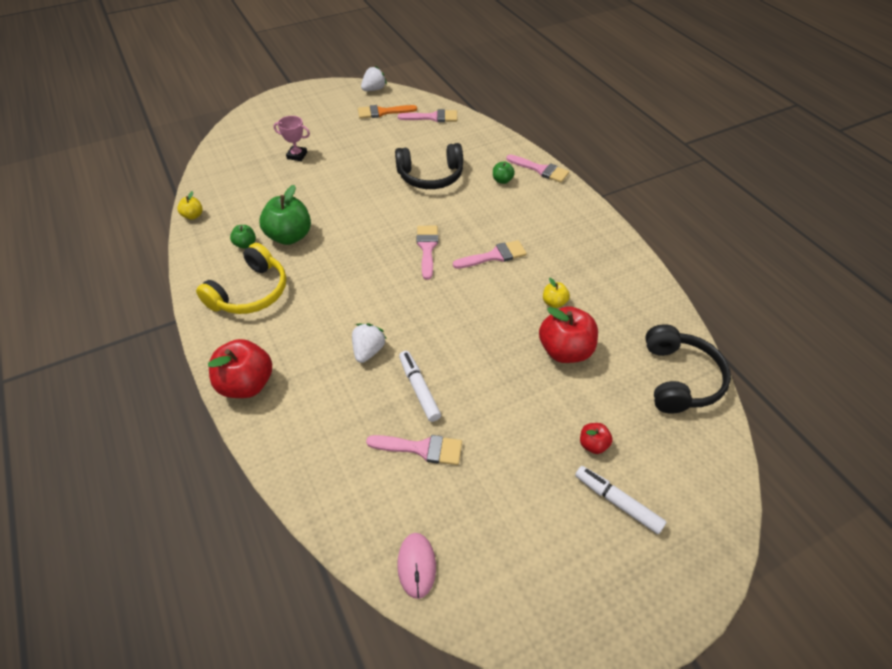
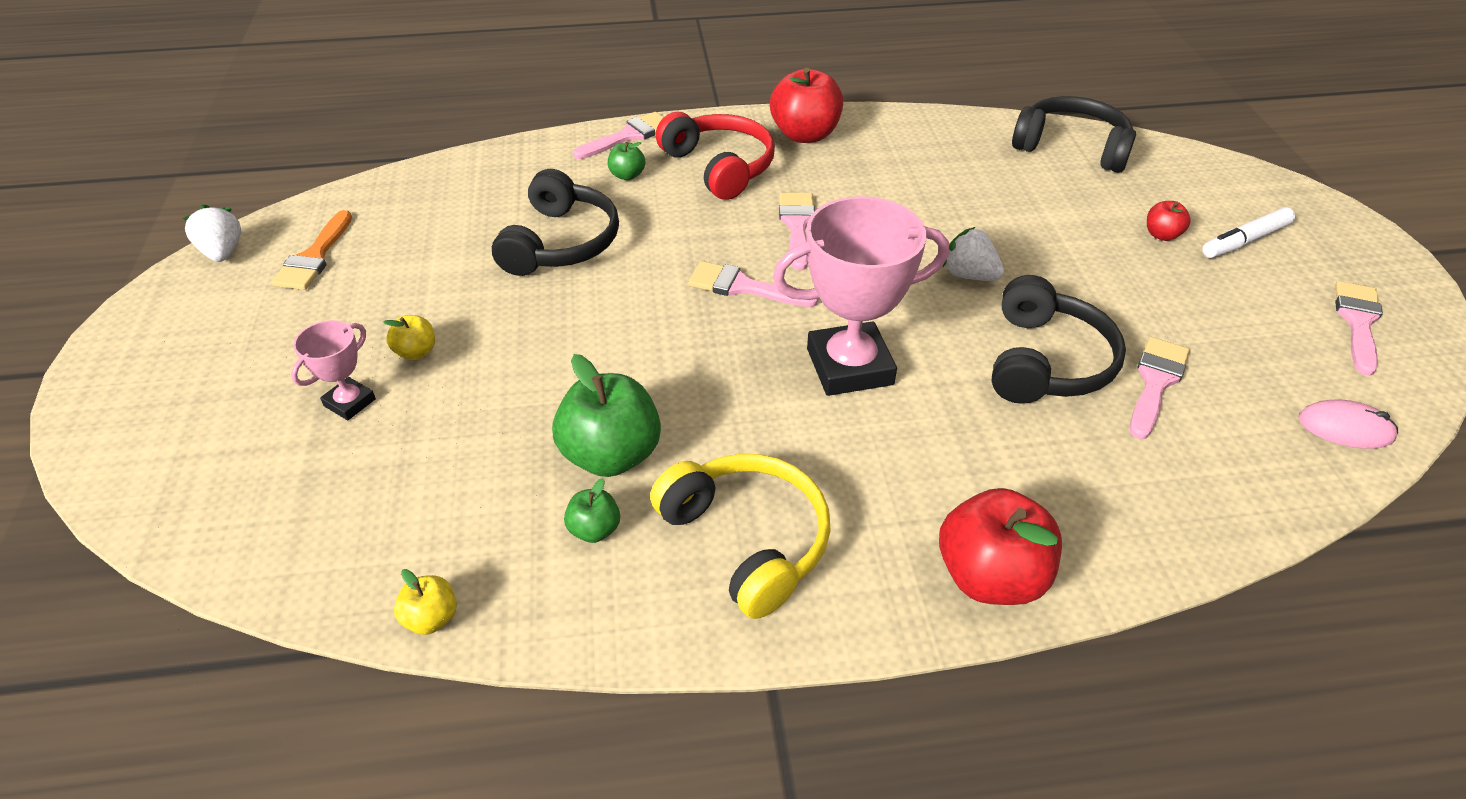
camera: 70 degrees left, 5 degrees down
(368, 351) = (953, 401): white strawberry -> white strawberry (969, 275)
(379, 303) = (849, 367): none -> pink trophy
(419, 389) = (1045, 361): white marker -> black headphones
(432, 117) = (392, 203): pink brush -> pink brush (1357, 322)
(533, 211) = (719, 167): none -> red headphones
(554, 302) = (915, 199): yellow apple -> yellow apple (416, 352)
(565, 351) = (1006, 214): red apple -> red apple (805, 135)

